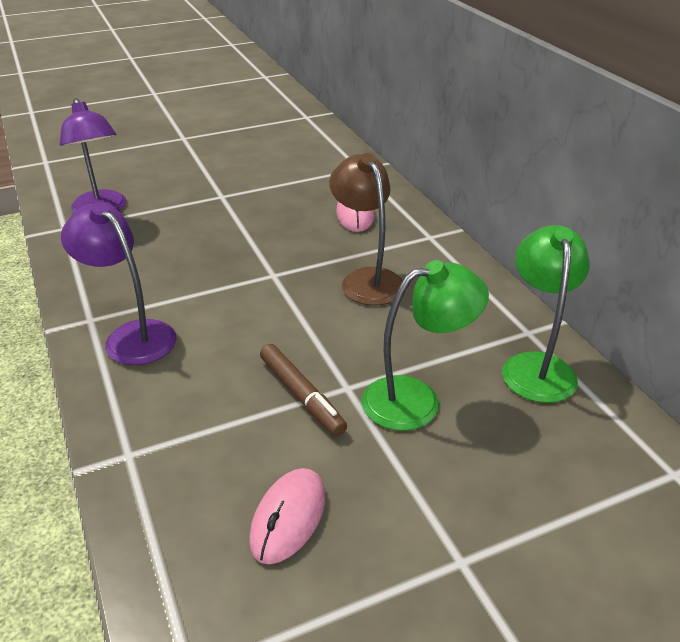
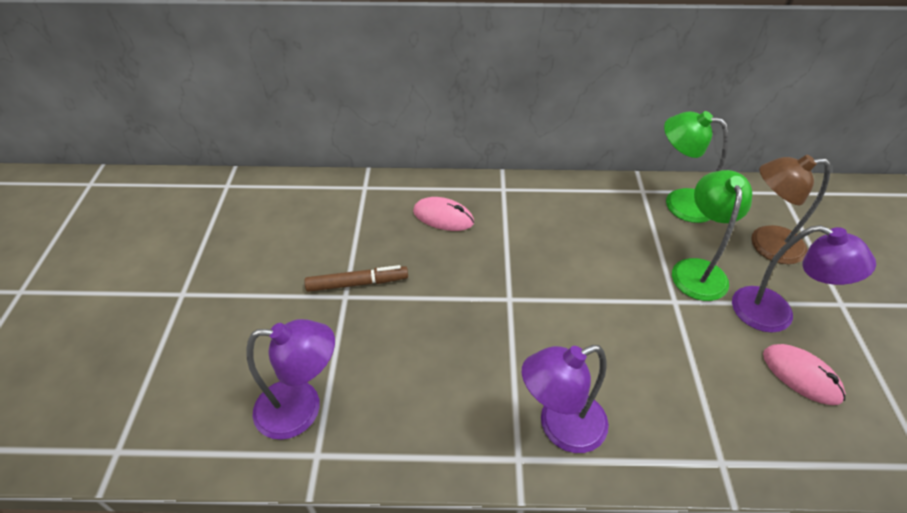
camera: 65 degrees left, 10 degrees up
(301, 395) = (677, 330): brown marker -> brown marker (357, 283)
(367, 279) = (545, 244): brown lamp -> brown lamp (766, 245)
(386, 483) = (775, 314): none -> purple lamp

